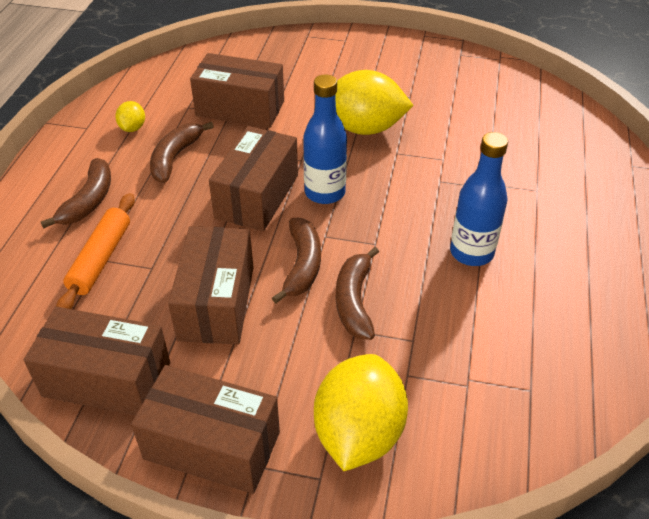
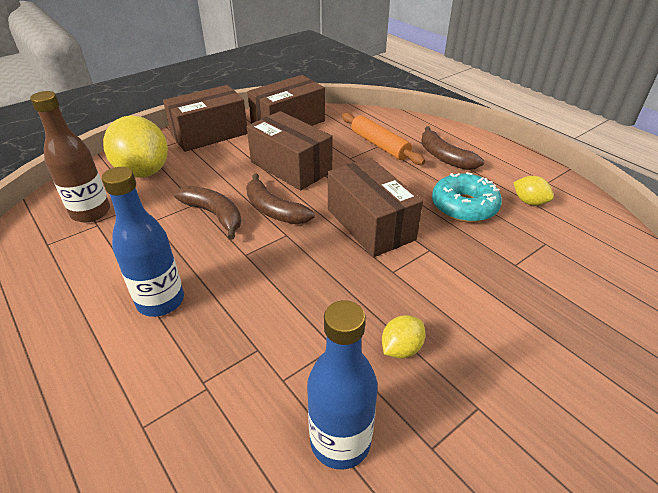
camera: 130 degrees right, 5 degrees down
(175, 158) = (464, 206): brown banana -> turquoise donut
(240, 108) = (517, 274): brown box -> none
(325, 193) = (333, 261): blue bottle -> blue bottle (340, 441)
(364, 128) = (401, 348): yellow lemon -> yellow lemon, size x0.46
(463, 404) = (91, 212): none -> brown bottle

